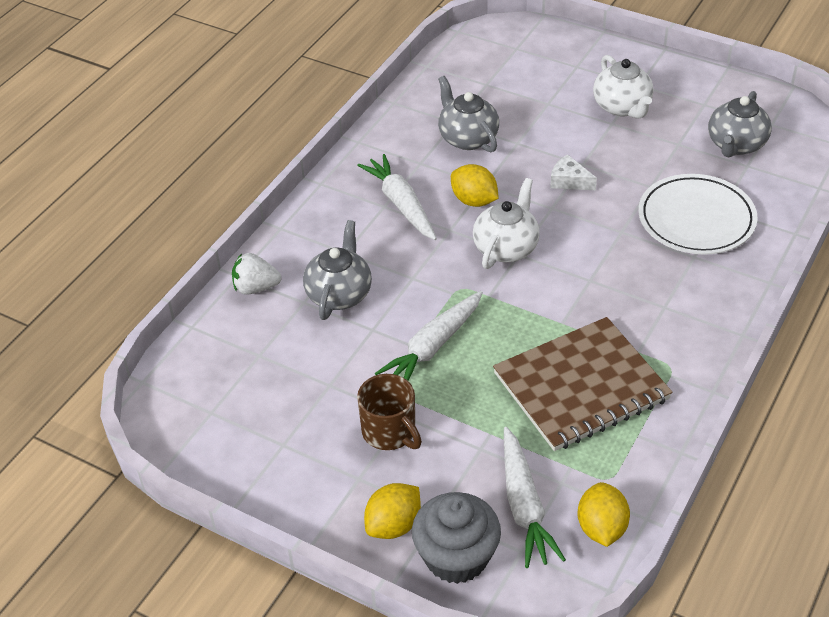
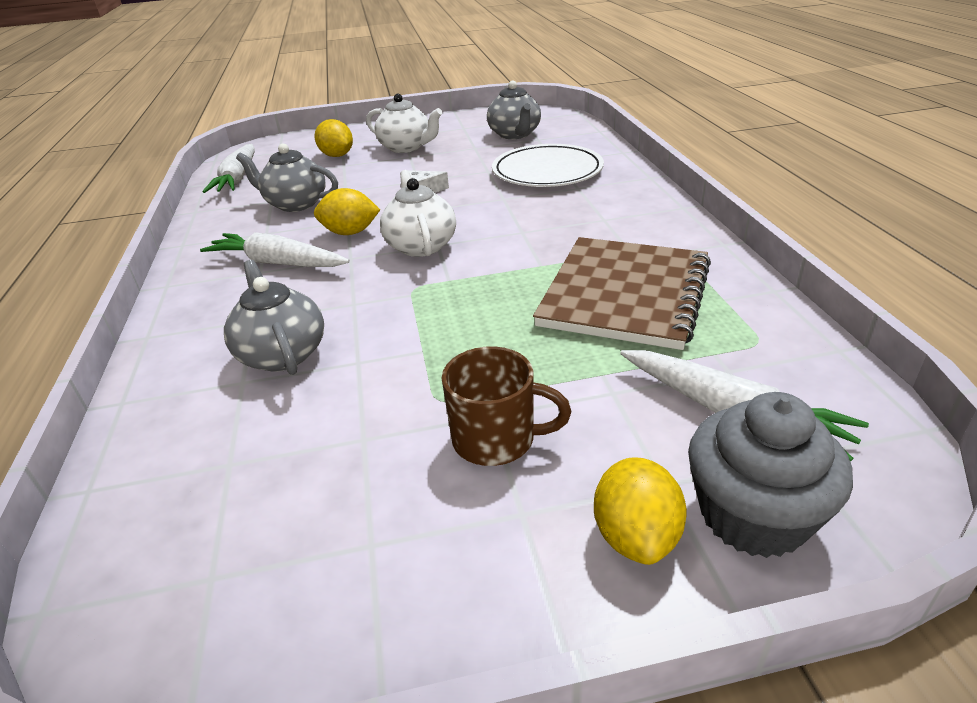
camera: 40 degrees left, 10 degrees down
(255, 288) = (160, 401): white strawberry -> none
(432, 347) = (444, 341): white carrot -> white carrot (237, 178)
(601, 528) = (824, 382): yellow lemon -> yellow lemon (337, 155)

